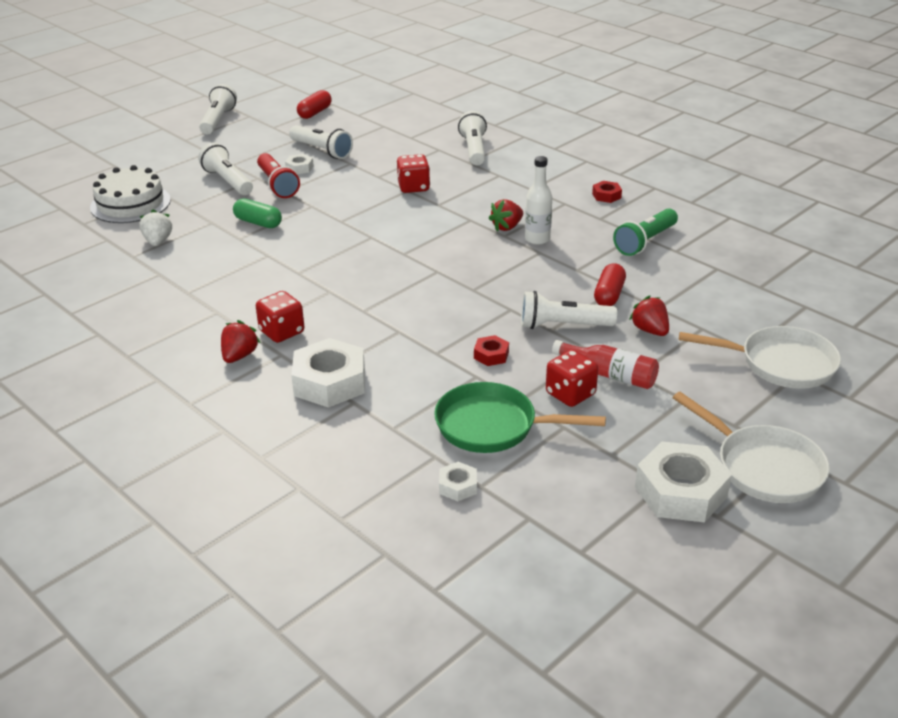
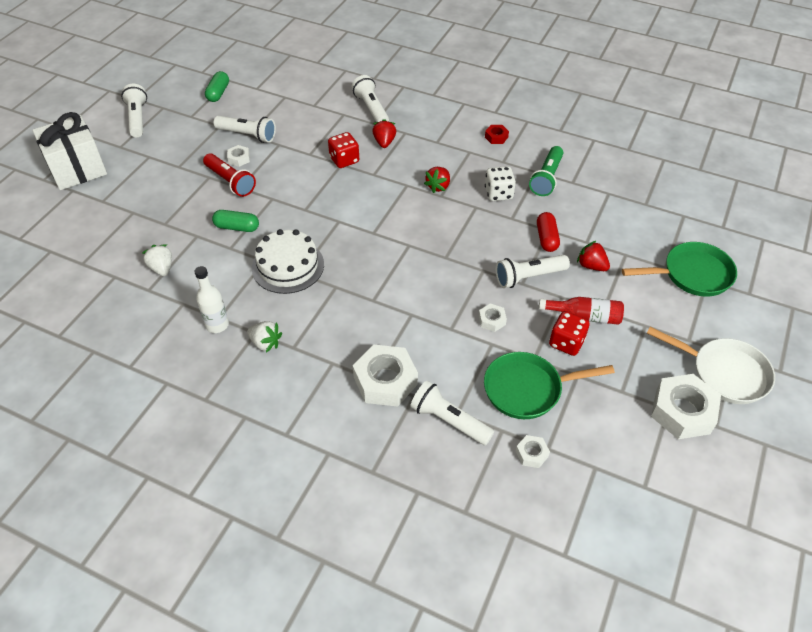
camera: 20 degrees left, 15 degrees up
(130, 204) = (112, 231): white cake -> white cake (288, 266)
(131, 150) = (77, 169): none -> white gift
(221, 323) = (265, 343): none -> white strawberry
(228, 181) = (185, 186): white flashlight -> white flashlight (449, 420)
(239, 356) = (299, 374): red strawberry -> red strawberry (384, 142)
(282, 332) = (320, 340): red dice -> none
(315, 113) = (218, 93): red capsule -> green capsule
(491, 355) = (492, 320): red nut -> white nut
(537, 239) = (467, 194): white bottle -> white bottle (217, 325)
(575, 245) = (498, 193): none -> white dice
(781, 364) = (692, 274): white pan -> green pan

